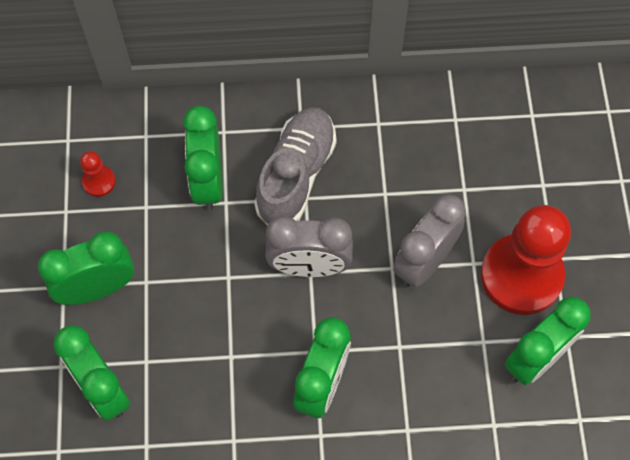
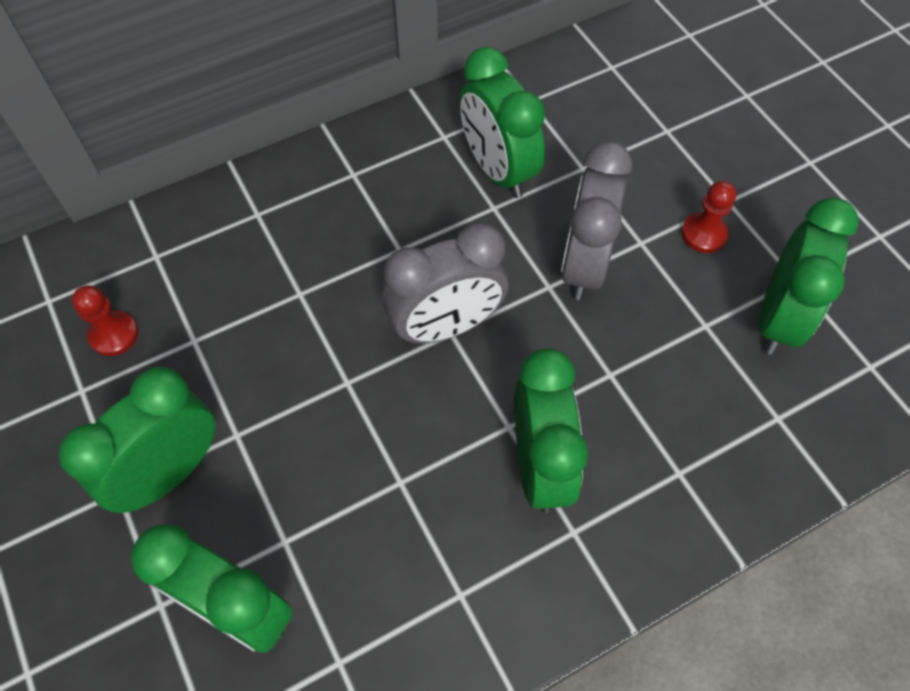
camera: 25 degrees left, 5 degrees down
(208, 182) = (264, 278): green clock -> green clock (498, 170)
(296, 175) = (374, 227): grey shoe -> none
(521, 276) = (703, 234): red pawn -> red pawn, size x0.42

